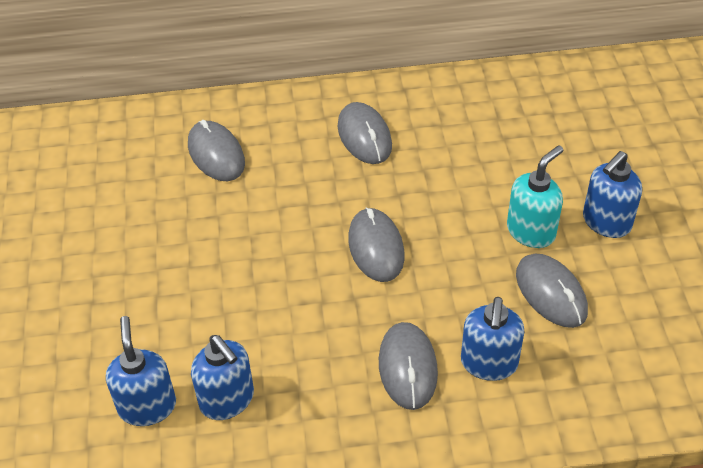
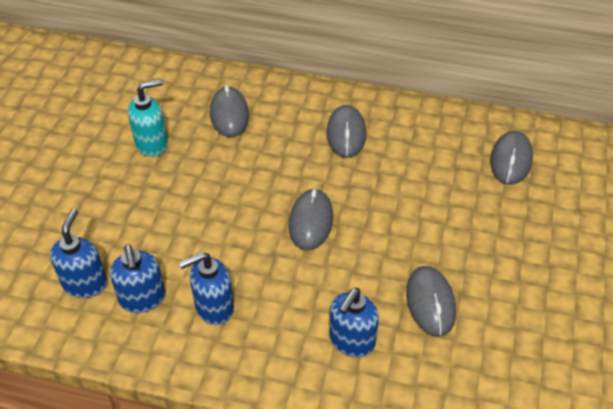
camera: 20 degrees right, 0 degrees up
(407, 367) = (287, 322): grey mouse -> grey mouse (511, 160)
(531, 231) = (439, 248): turquoise soap dispenser -> turquoise soap dispenser (152, 144)
(606, 222) = (505, 261): blue soap dispenser -> blue soap dispenser (214, 307)

